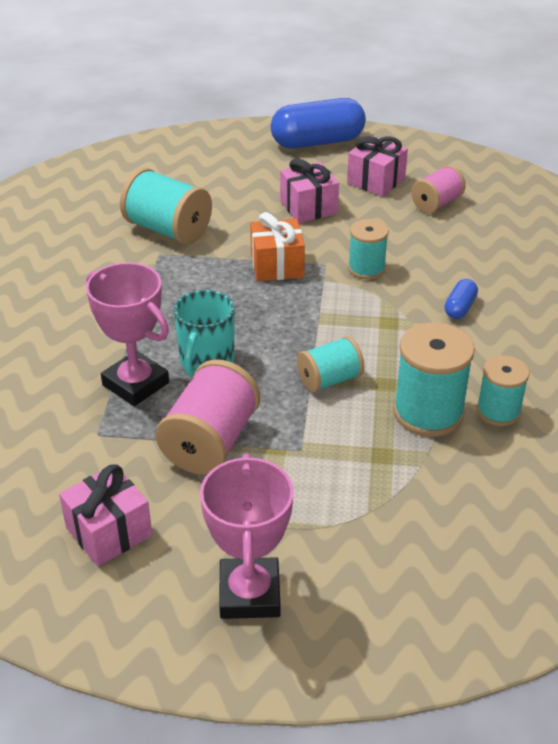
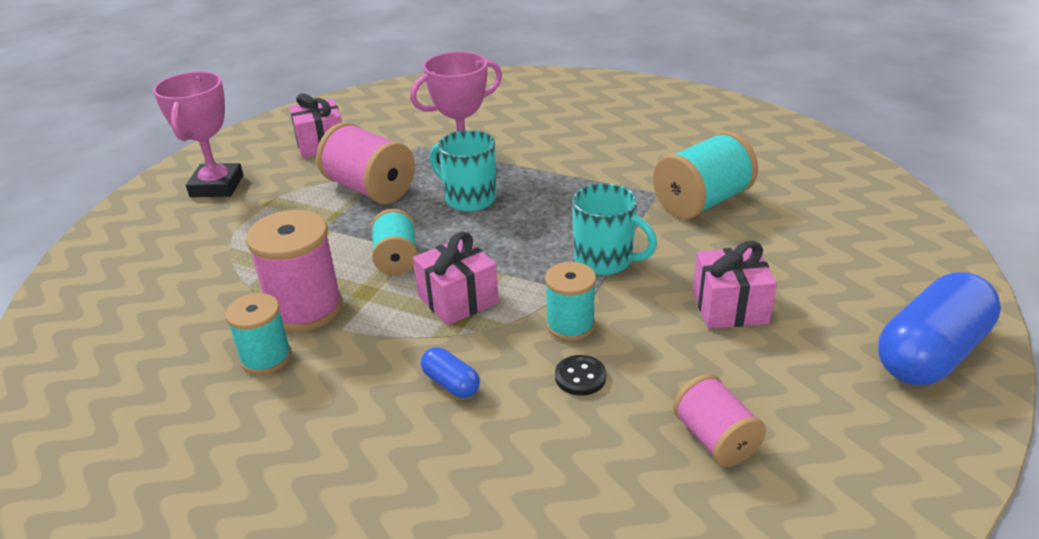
camera: 110 degrees right, 5 degrees down
(249, 594) = (217, 186): pink trophy -> pink trophy turned 75 degrees clockwise
(277, 265) = (605, 260): orange gift -> turquoise mug
(317, 142) = (930, 353): blue capsule -> blue capsule turned 45 degrees clockwise
(376, 181) = (796, 388): pink gift -> pink gift (458, 299)
(417, 256) = (580, 377): none -> black button
(428, 413) = (305, 308): turquoise spool -> pink spool

